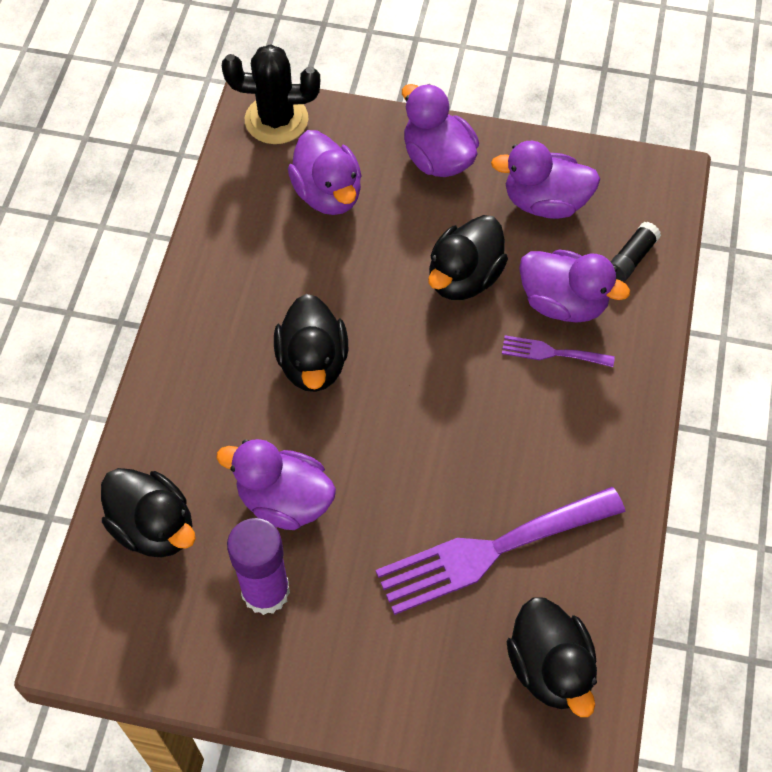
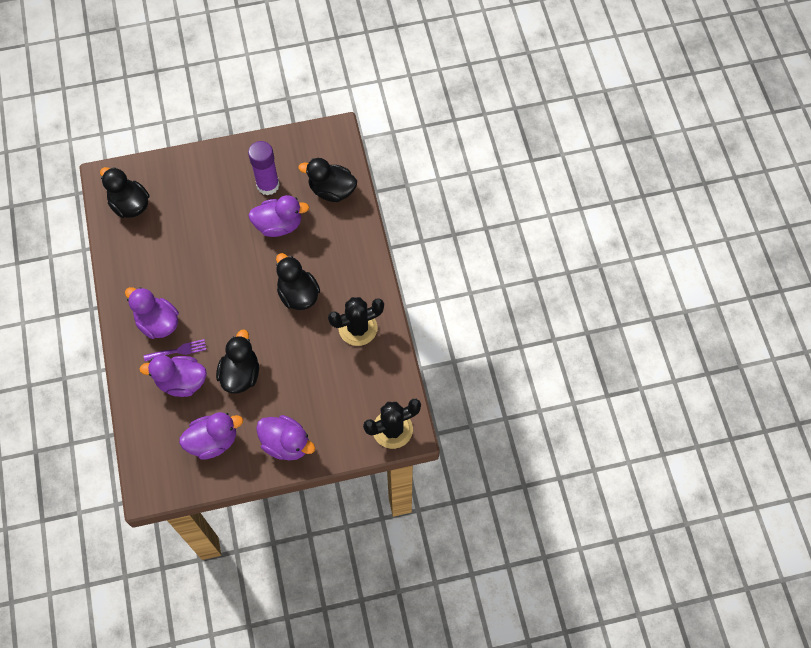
camera: 155 degrees right, 5 degrees up
(246, 272) = (358, 328): none -> black cactus
(328, 194) = (338, 393): purple duck -> purple duck (158, 323)
(490, 551) = (174, 241): purple fork -> none
(631, 258) = (152, 425): black glue stick -> none

